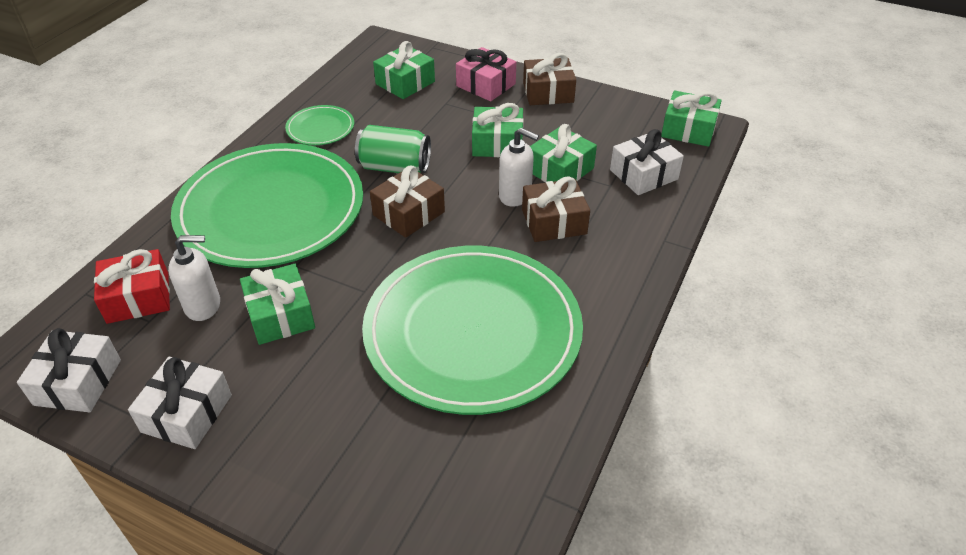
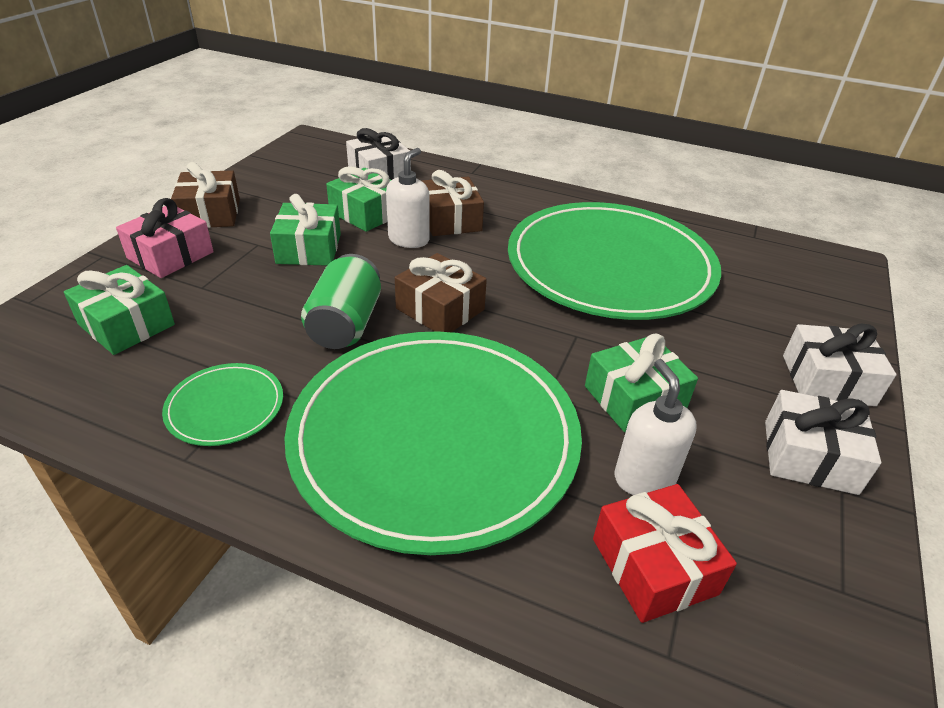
camera: 95 degrees left, 5 degrees down
(78, 382) = (833, 595): white gift -> white gift (827, 380)
(688, 129) = (311, 148): green gift -> none

